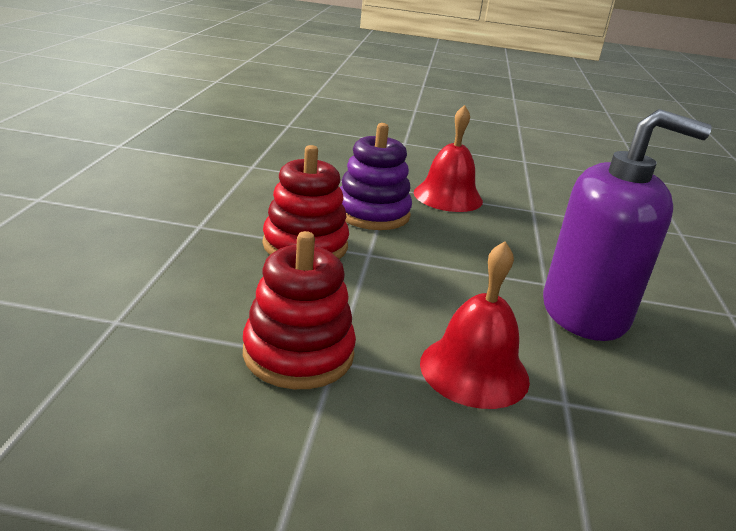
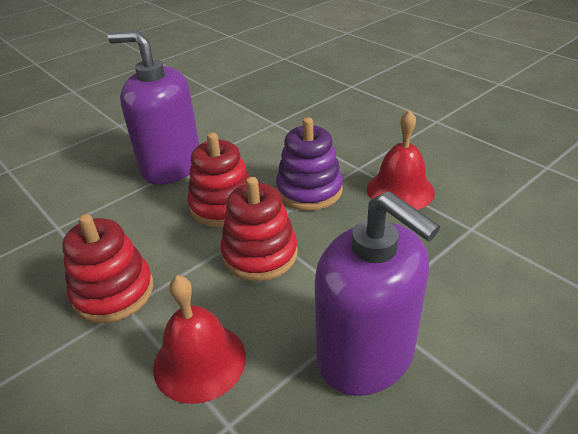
camera: 45 degrees right, 10 degrees up
(186, 225) = (171, 166): none -> purple soap dispenser
(402, 273) = (260, 254): none -> red stacking toy

